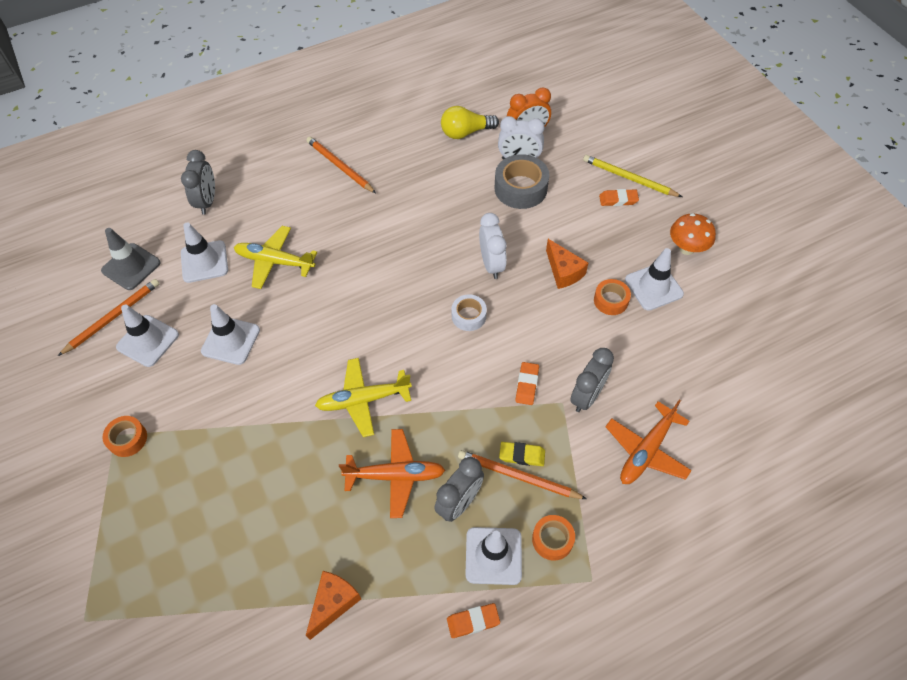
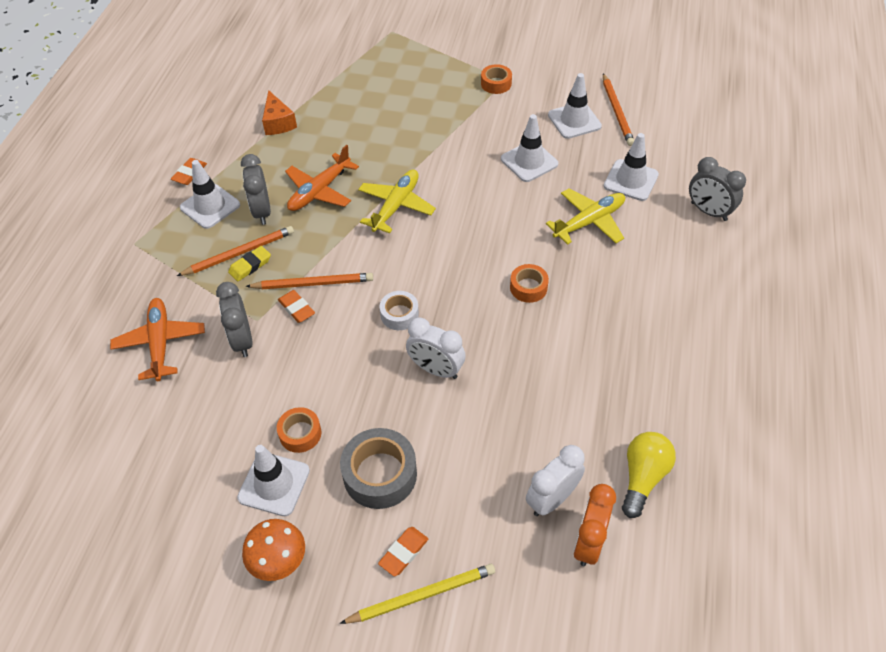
camera: 130 degrees right, 5 degrees down
(131, 267) = (665, 138): grey traffic cone -> none
(340, 166) = (679, 329): orange pencil -> orange pencil (313, 283)
(520, 188) = (508, 467): grey tape -> grey tape (380, 474)
(552, 539) = (180, 242): orange tape -> orange tape (528, 287)
(563, 271) = (369, 421): orange cheese -> none

